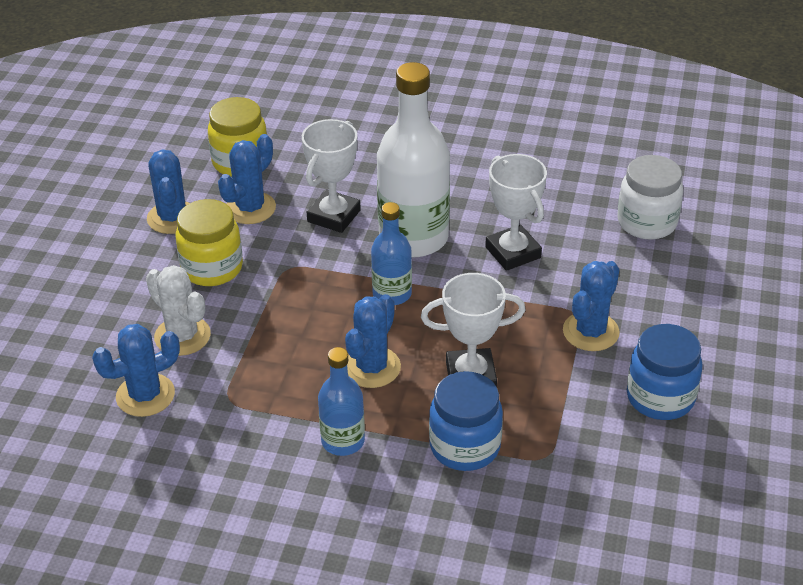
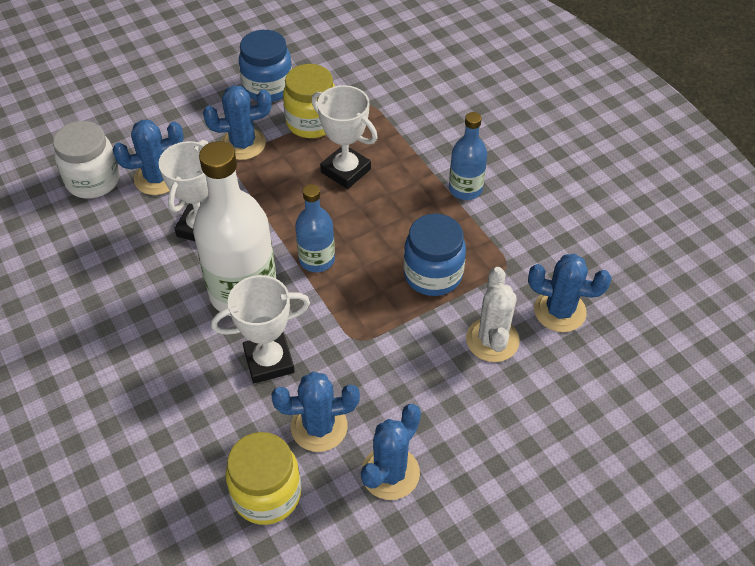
camera: 135 degrees left, 10 degrees up
(212, 268) = (412, 387): yellow jar -> yellow jar (312, 122)
(372, 367) = (394, 219): blue cactus -> blue cactus (157, 178)
(465, 446) = (402, 138): blue jar -> blue jar (433, 275)

